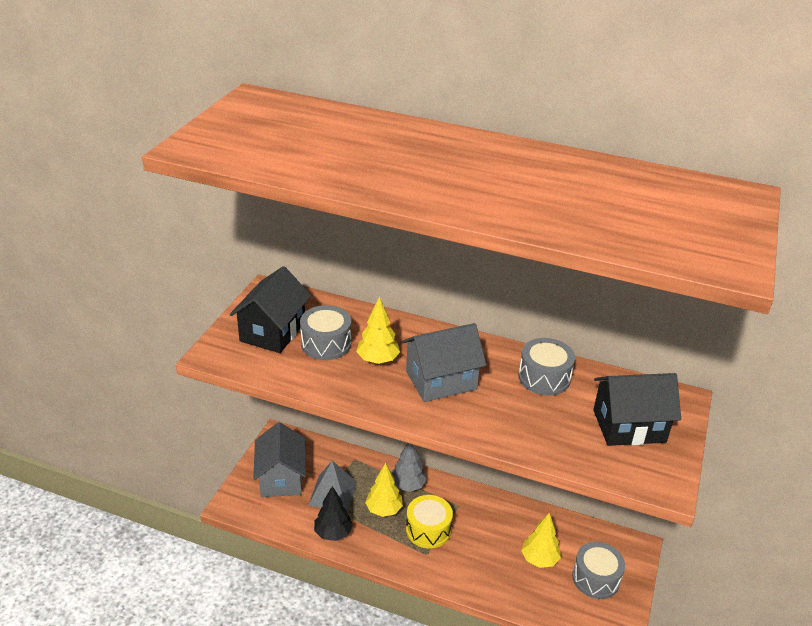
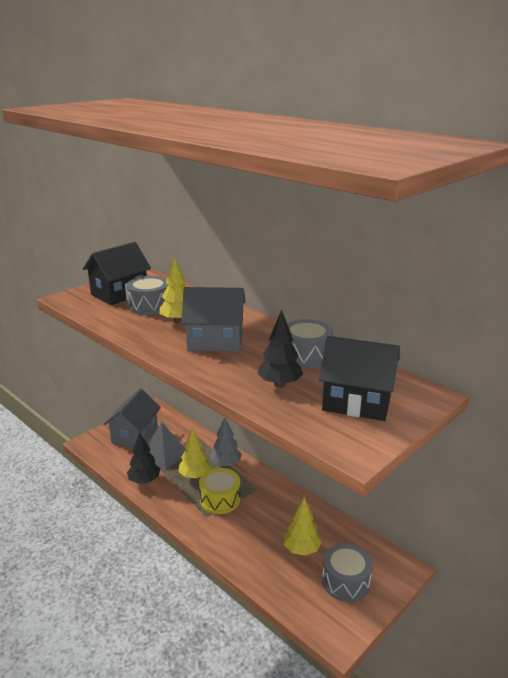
camera: 25 degrees right, 10 degrees down
(547, 424) = (279, 384): none -> black tree

